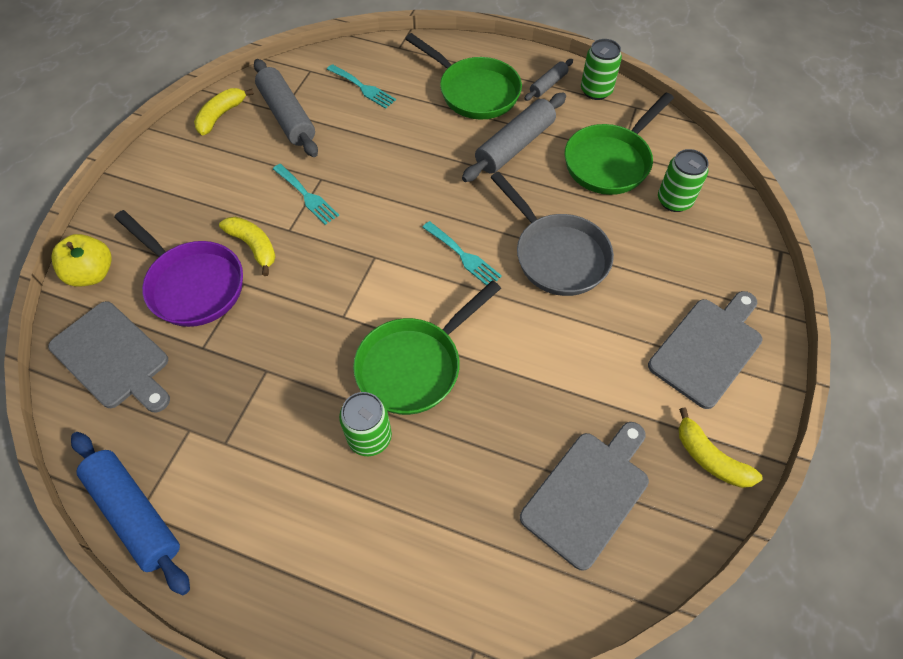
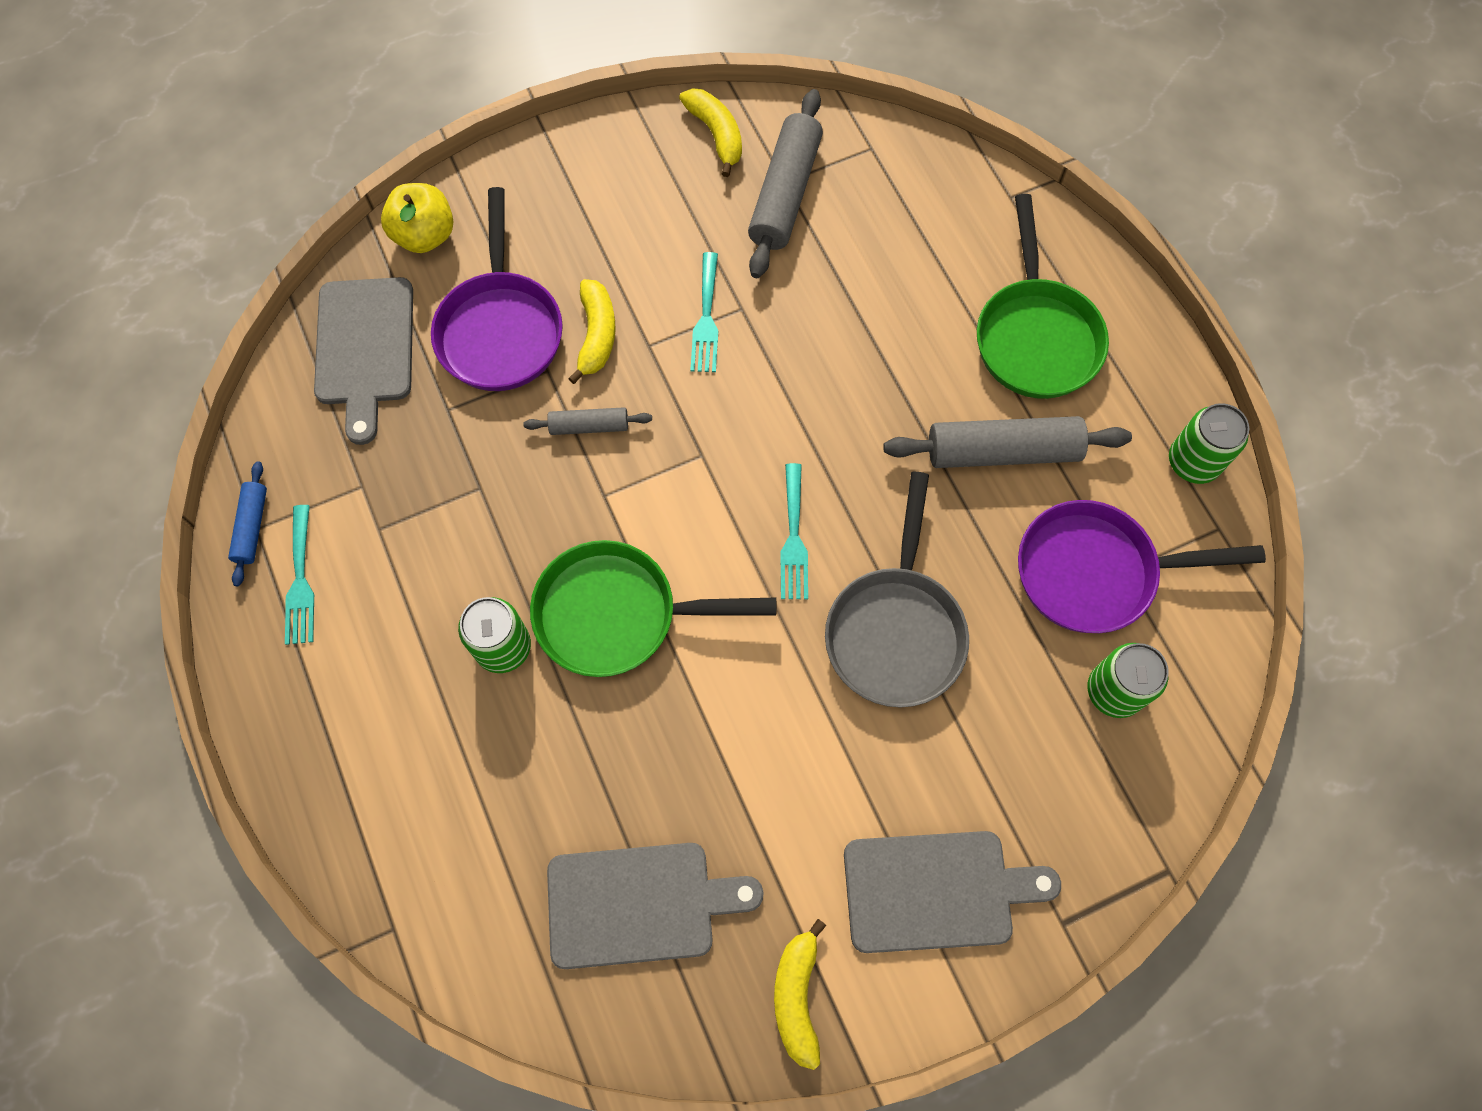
camera: 45 degrees right, 10 degrees up
(135, 513) = (252, 527): blue rolling pin -> blue rolling pin, size x0.53
(221, 115) = (716, 135): yellow banana -> yellow banana turned 75 degrees clockwise
(363, 88) = (908, 223): turquoise fork -> turquoise fork (300, 581)
(548, 84) = (1140, 402): grey rolling pin -> grey rolling pin (589, 426)
(610, 161) = (1096, 572): green pan -> purple pan

